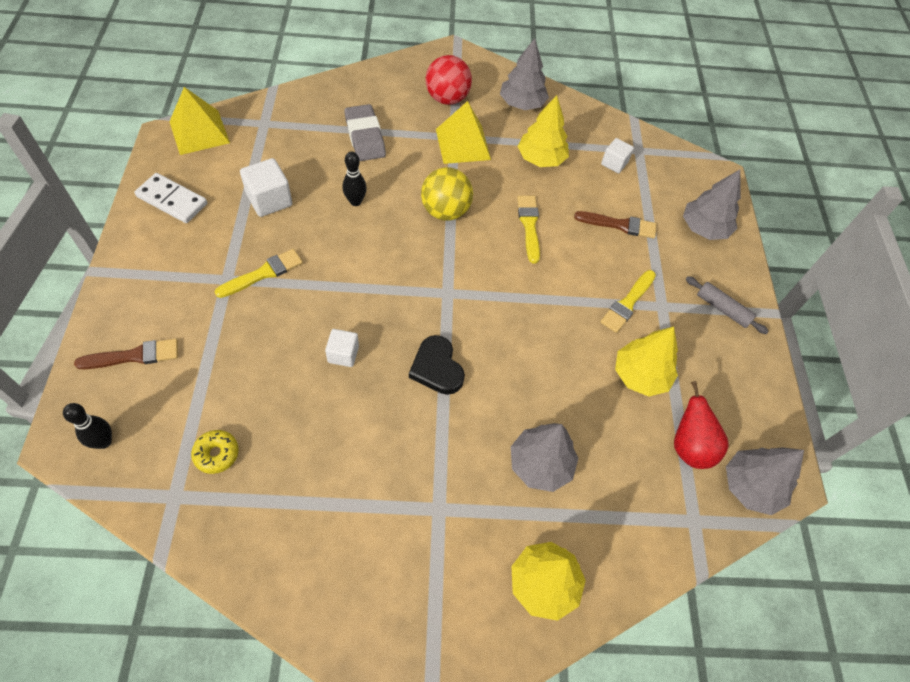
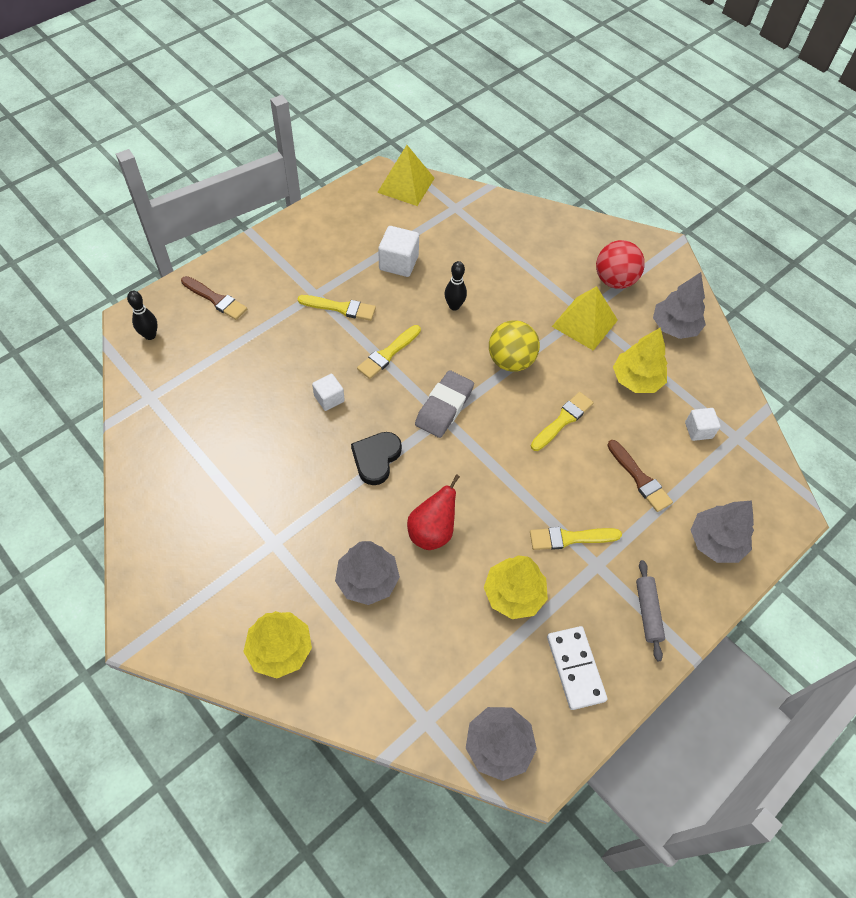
camera: 50 degrees right, 0 degrees up
(172, 200) = (339, 219): white domino -> white domino (575, 668)
(216, 454) = (194, 393): yellow donut -> none
(348, 279) = (388, 354): none -> yellow brush
(365, 137) = (515, 265): grey eraser -> grey eraser (444, 407)
(689, 446) = (487, 674): red pear -> red pear (432, 531)

